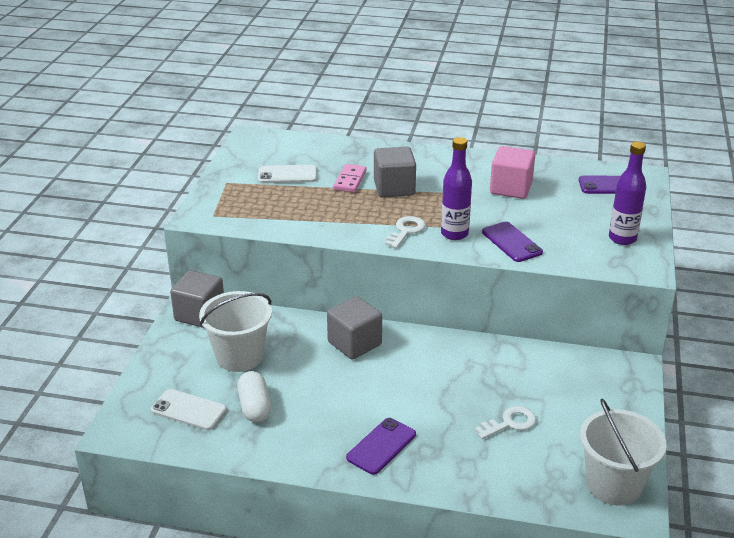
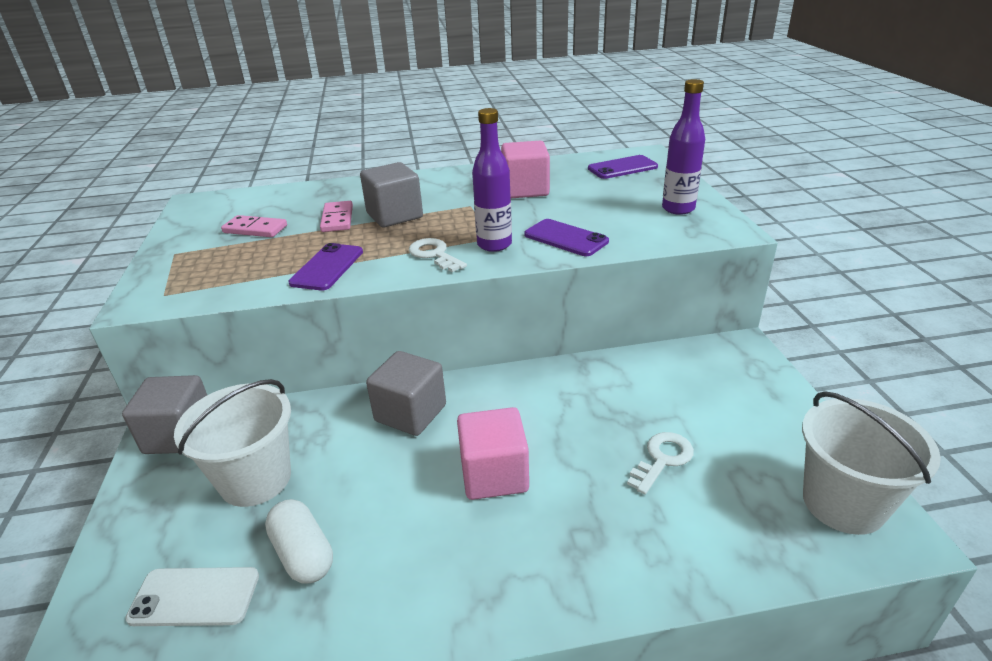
camera: 20 degrees left, 0 degrees up
(287, 175) = (255, 229): white phone -> pink domino
(381, 446) = (518, 554): purple phone -> purple phone (327, 267)
(390, 398) = (494, 474): none -> pink cube
(406, 231) = (434, 254): white key -> white key turned 45 degrees counterclockwise

